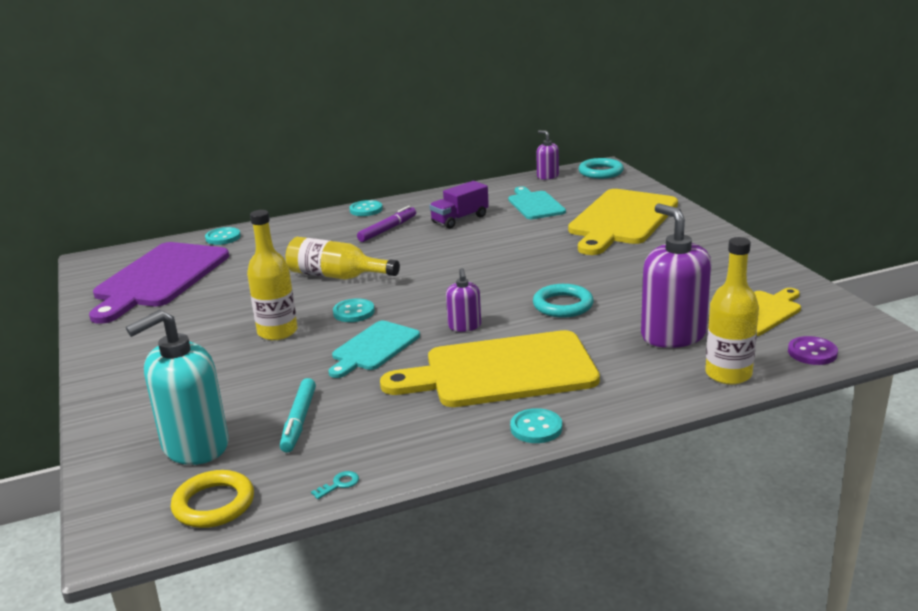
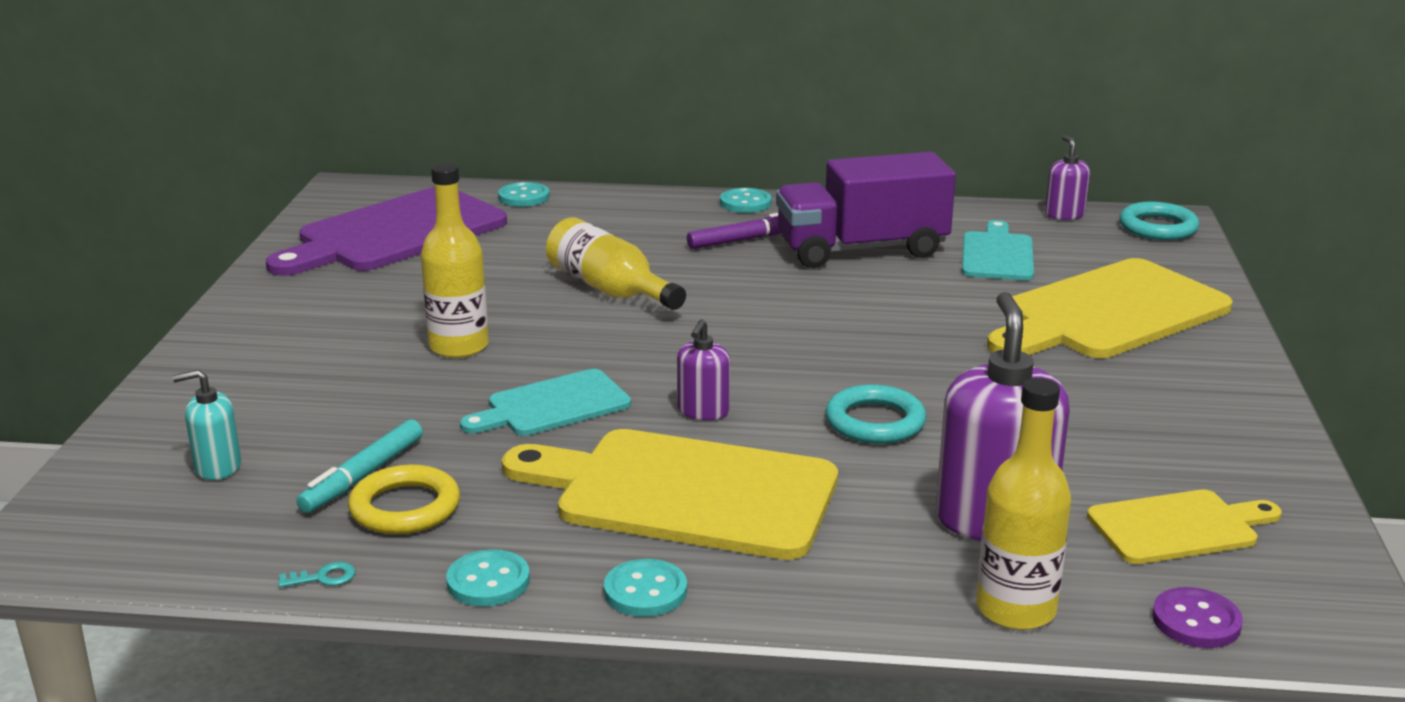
camera: 25 degrees right, 0 degrees up
(195, 446) = (217, 467): turquoise soap dispenser -> turquoise soap dispenser, size x0.51
(214, 504) = (164, 549): yellow ring -> yellow ring (405, 507)
(354, 312) = (579, 347): turquoise button -> turquoise button (488, 581)
(460, 219) = (861, 249): purple truck -> purple truck, size x1.73

